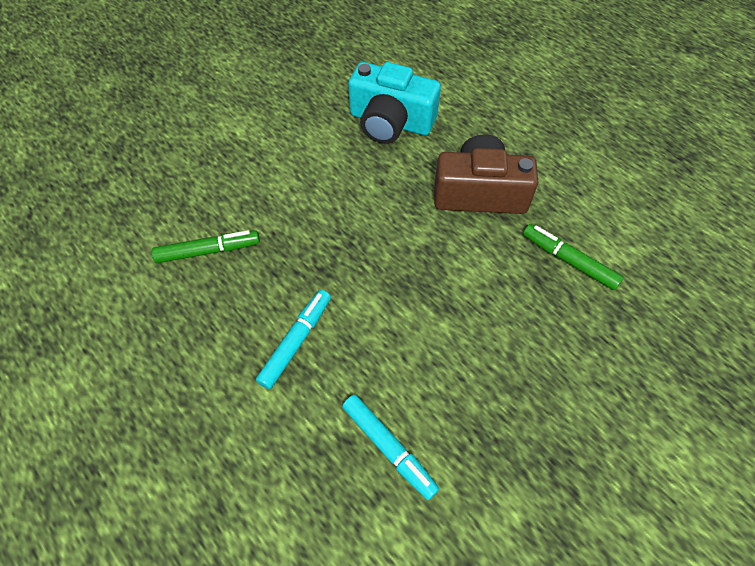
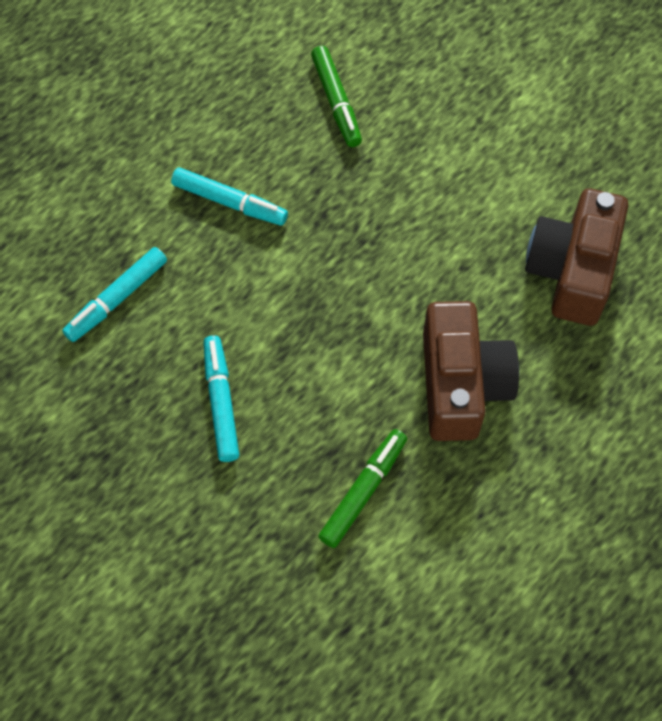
camera: 85 degrees right, 5 degrees up
(390, 122) = (572, 270): turquoise camera -> brown camera
(497, 358) = (221, 402): none -> turquoise marker

